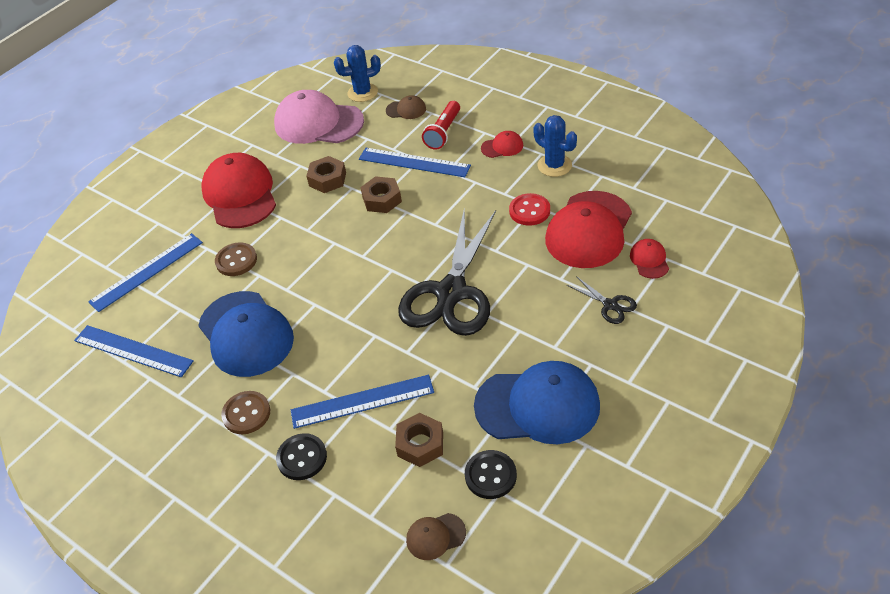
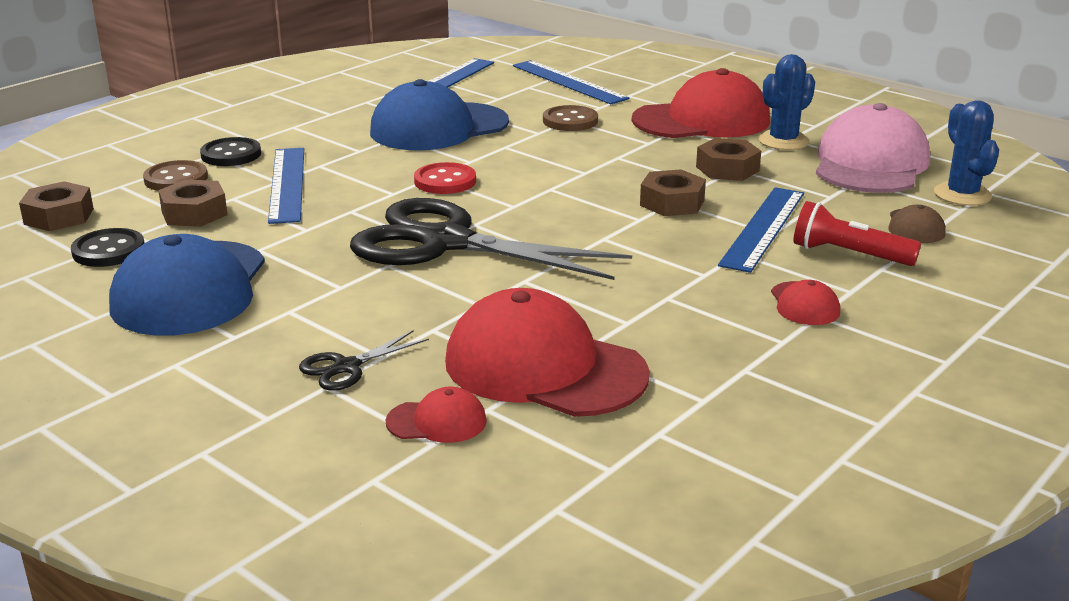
camera: 90 degrees right, 20 degrees down
(246, 414) = (315, 130): brown button -> brown button (176, 179)
(435, 536) = (59, 216): brown cap -> brown nut
(529, 211) = (614, 316): red button -> red button (445, 181)
(554, 165) = (742, 351): blue cactus -> blue cactus (783, 141)

